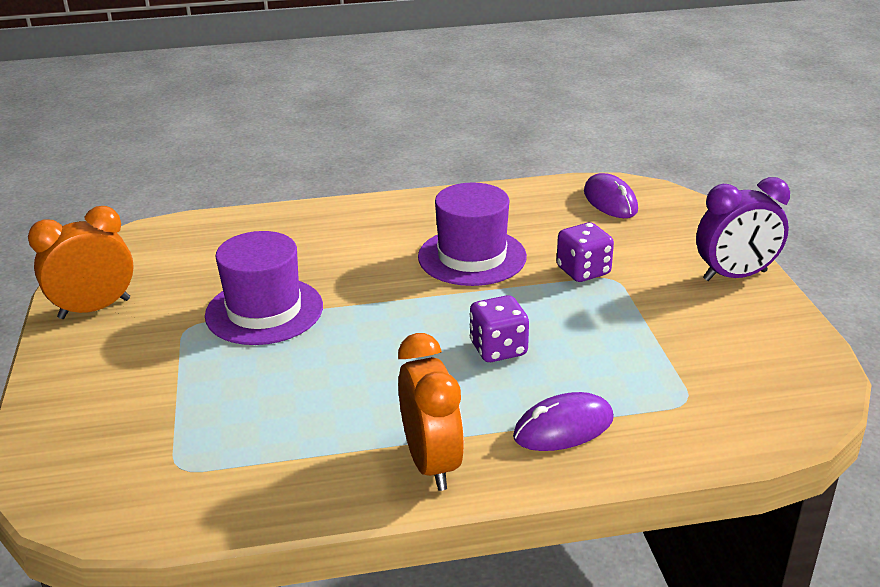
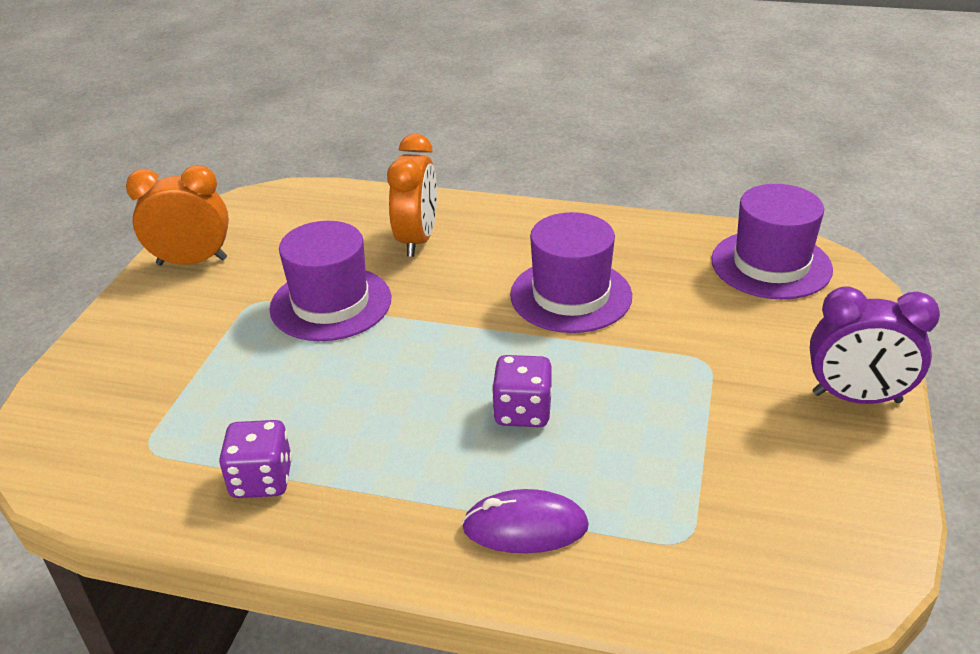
camera: 25 degrees right, 5 degrees up
(431, 463) = (366, 521): orange clock -> orange clock (417, 240)
(583, 271) = (679, 344): purple dice -> purple dice (262, 480)
(610, 201) = (771, 264): purple mouse -> purple hat

